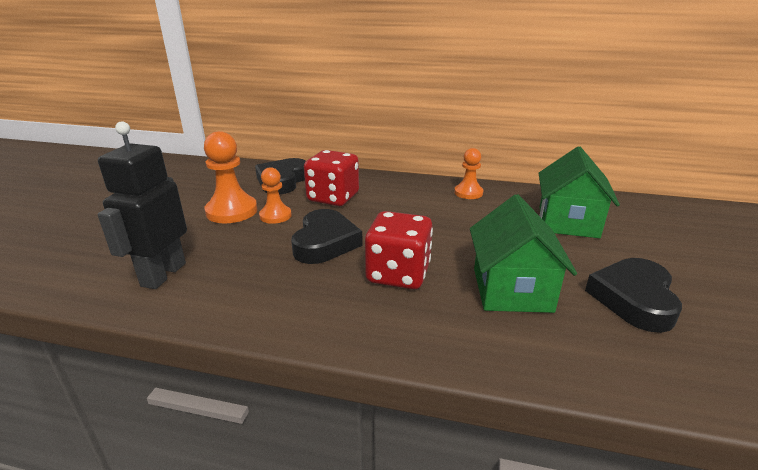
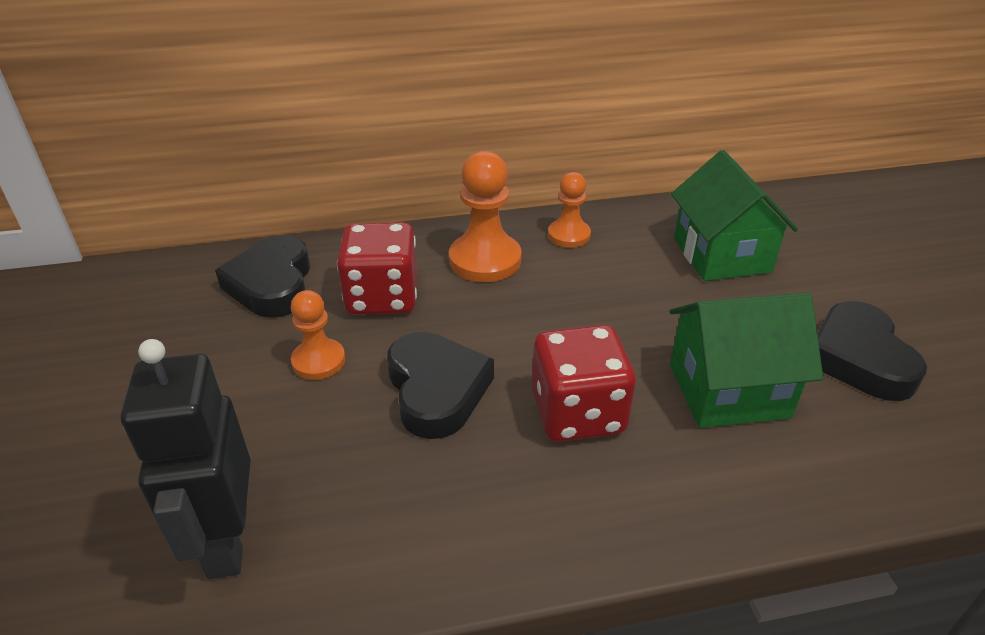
camera: 25 degrees left, 10 degrees up
(231, 211) = (236, 373): orange pawn -> orange pawn (485, 260)
(511, 290) = (728, 390): green house -> green house turned 75 degrees counterclockwise

